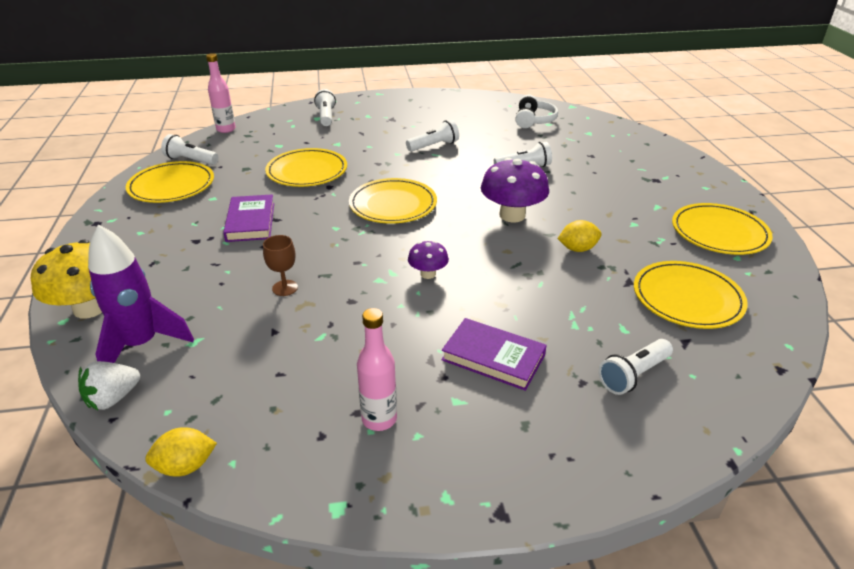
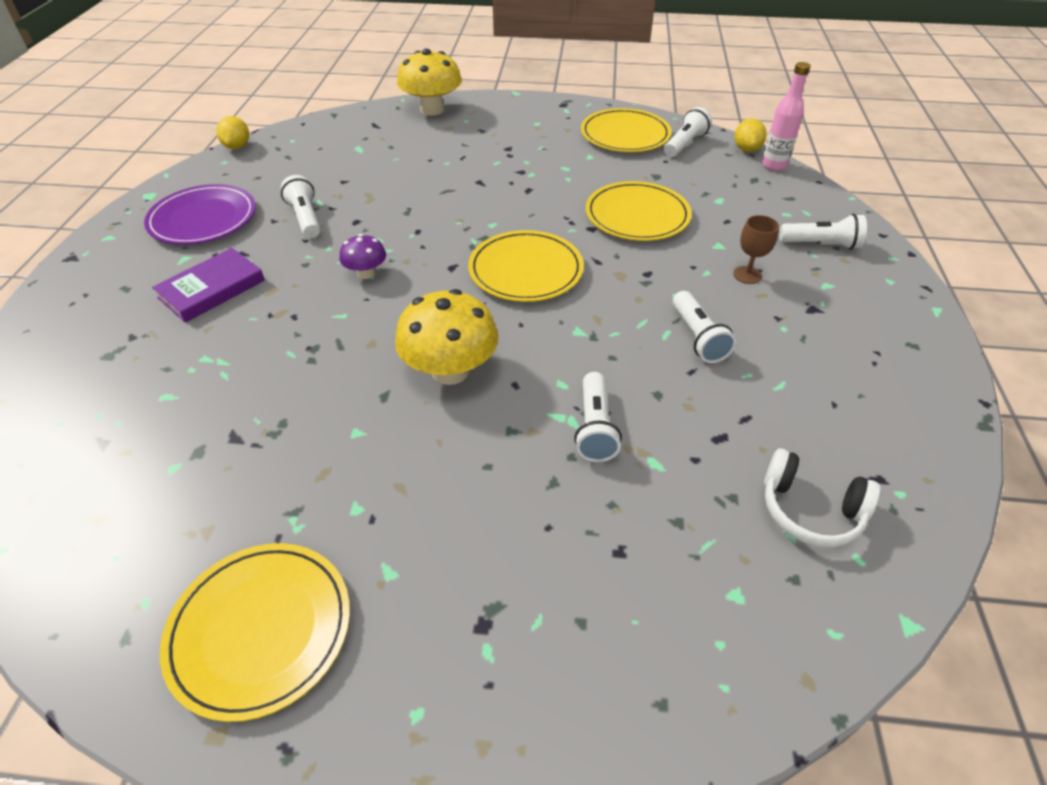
camera: 105 degrees right, 10 degrees up
(113, 398) = (322, 122): white strawberry -> none
(141, 344) = (371, 129): purple rocket -> none
(250, 222) = (529, 175): purple book -> none
(285, 288) = (401, 189): brown goblet -> brown goblet (747, 275)
(379, 419) = (203, 219): pink bottle -> purple plate
(512, 215) = (450, 371): purple mushroom -> yellow mushroom
(577, 249) = (334, 412): yellow lemon -> yellow lemon (746, 149)
(633, 375) = (104, 376): white flashlight -> white flashlight (305, 218)
(687, 298) = (160, 485): yellow plate -> none

